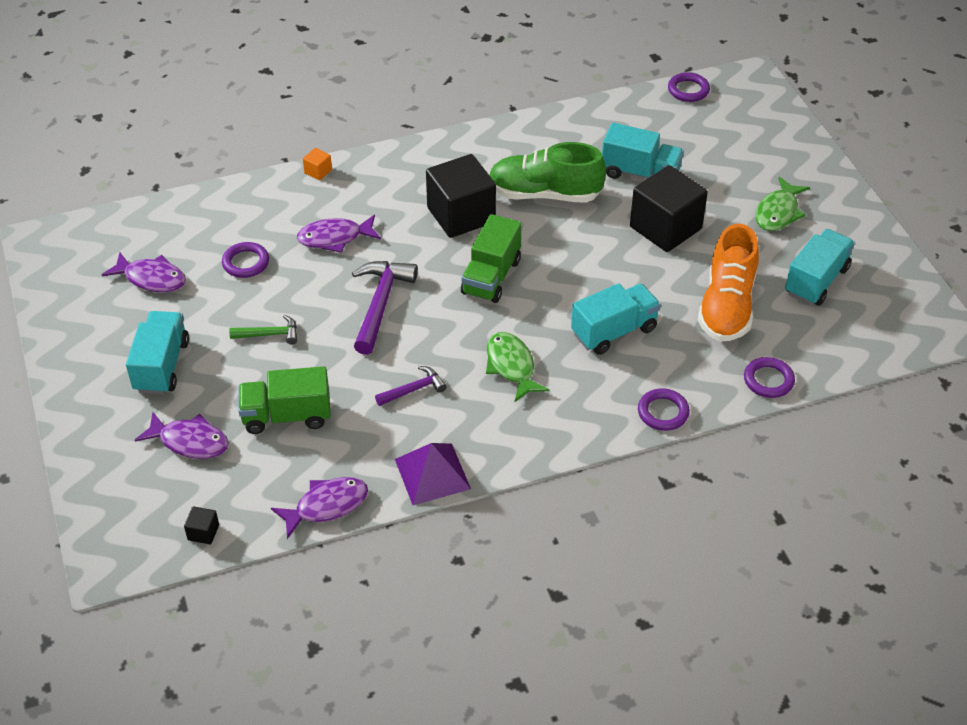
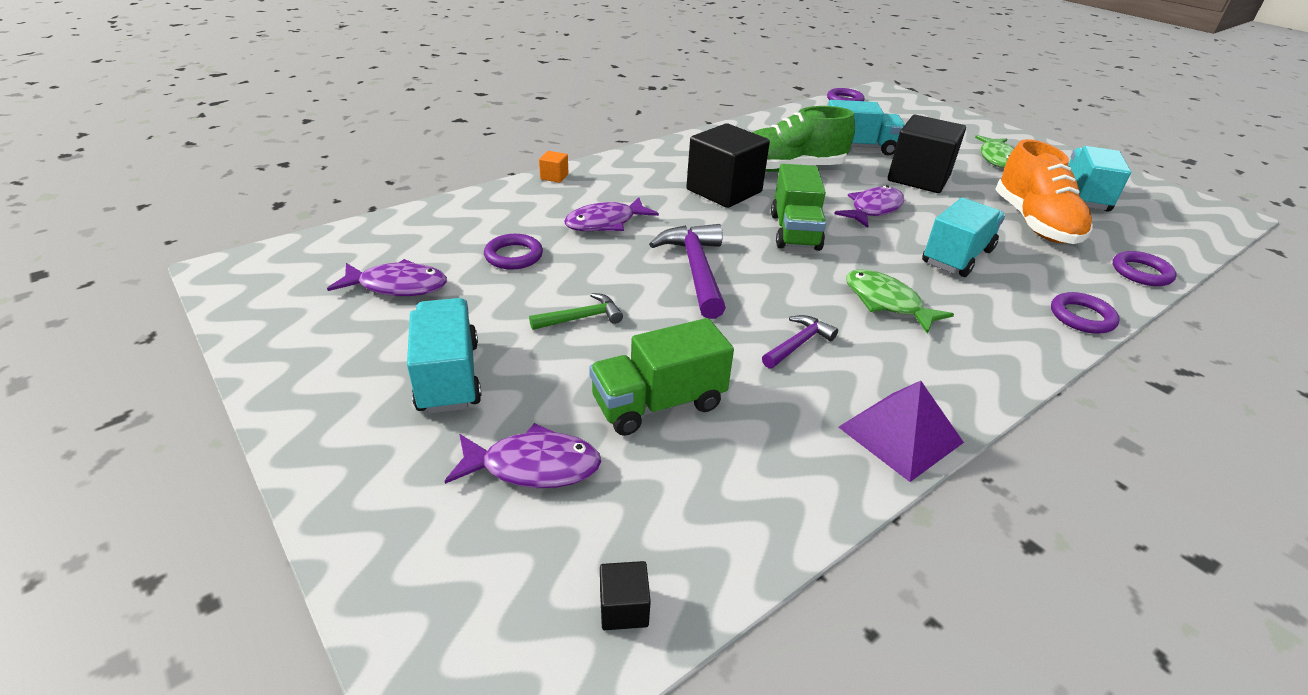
camera: 20 degrees left, 10 degrees down
(326, 506) = (793, 512): purple fish -> purple fish (873, 209)

